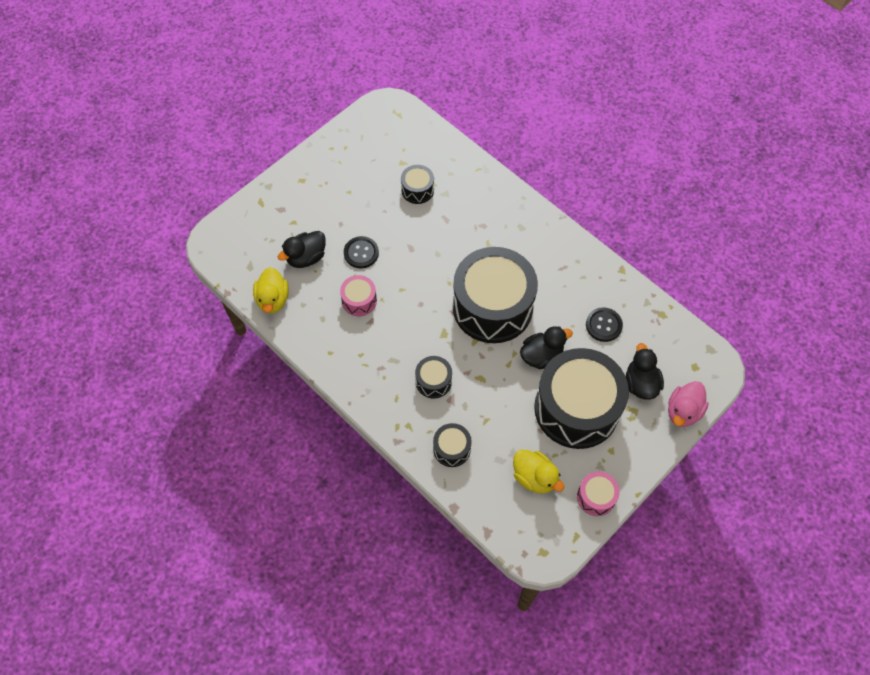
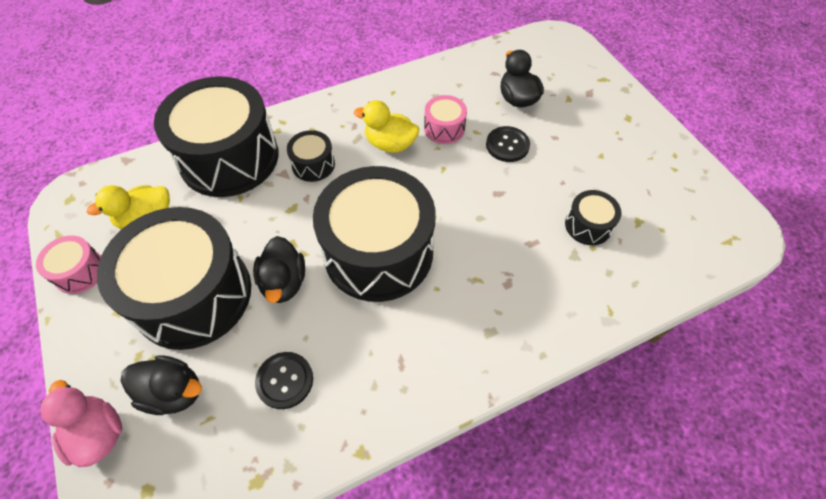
camera: 110 degrees right, 5 degrees down
(273, 299) = (474, 64): yellow duck -> yellow duck (390, 144)
(452, 449) = (229, 157): black drum -> black drum, size x2.30

